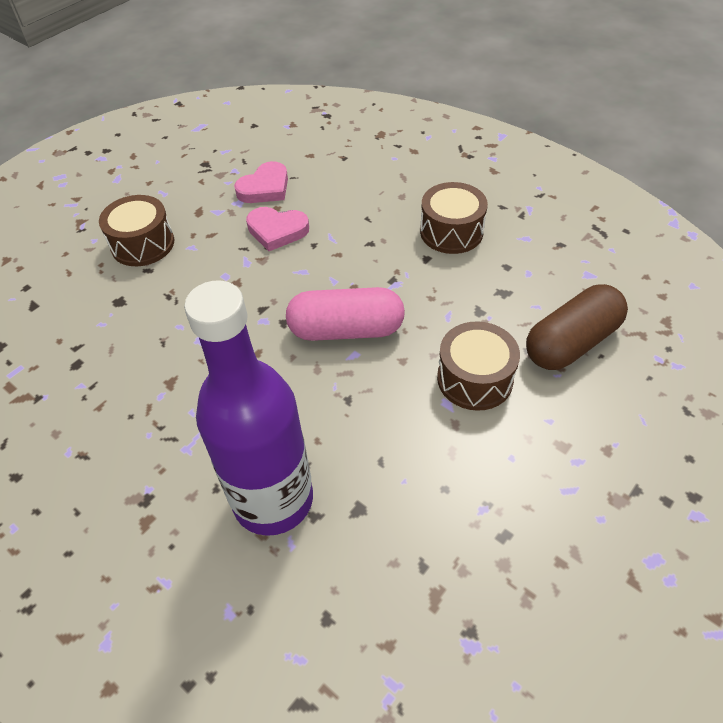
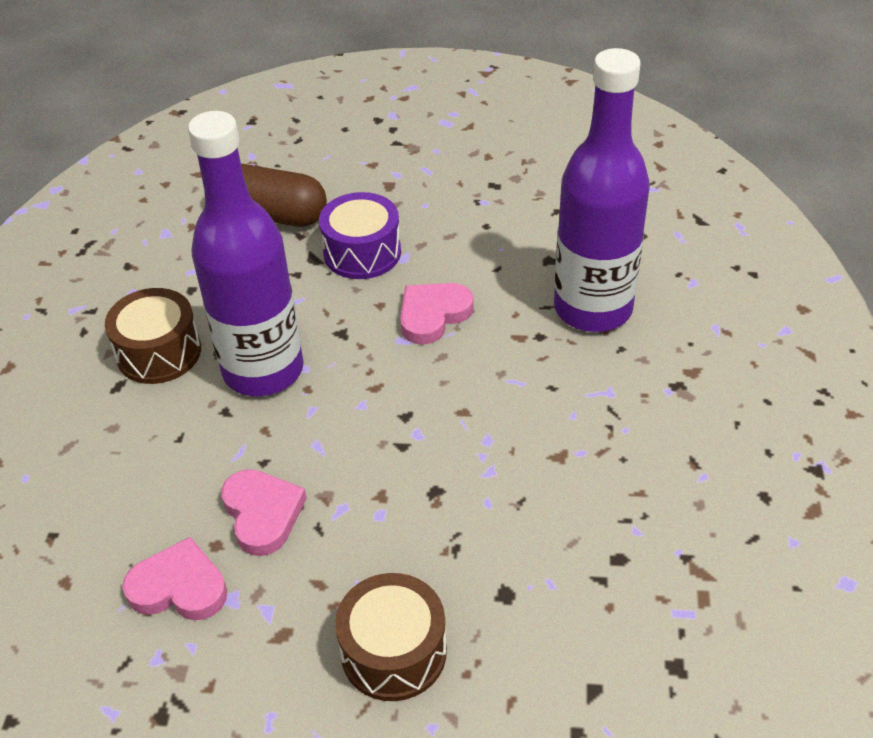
camera: 125 degrees left, 5 degrees down
(346, 330) = (375, 361): pink capsule -> none
(363, 386) = (433, 315): none -> pink heart
(390, 272) = (263, 370): none -> purple bottle
(475, 379) = (362, 252): brown drum -> purple drum

